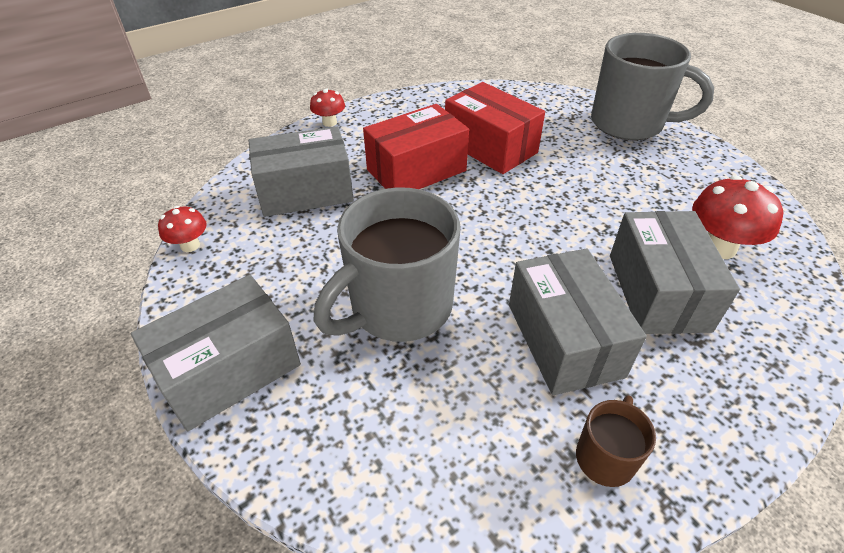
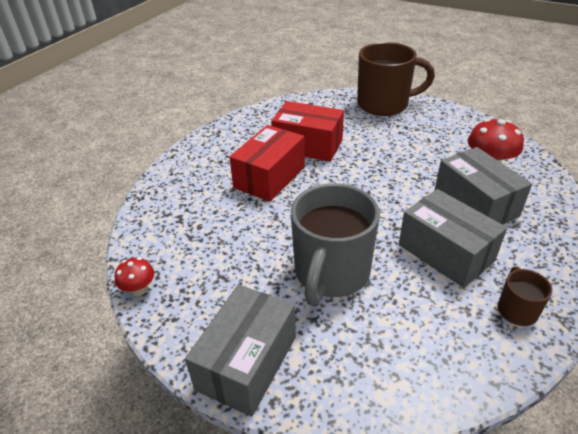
camera: 25 degrees left, 5 degrees down
(305, 191) = (199, 218): grey box -> none
(329, 122) = (176, 162): red mushroom -> none
(629, 124) = (384, 104): grey mug -> brown mug

